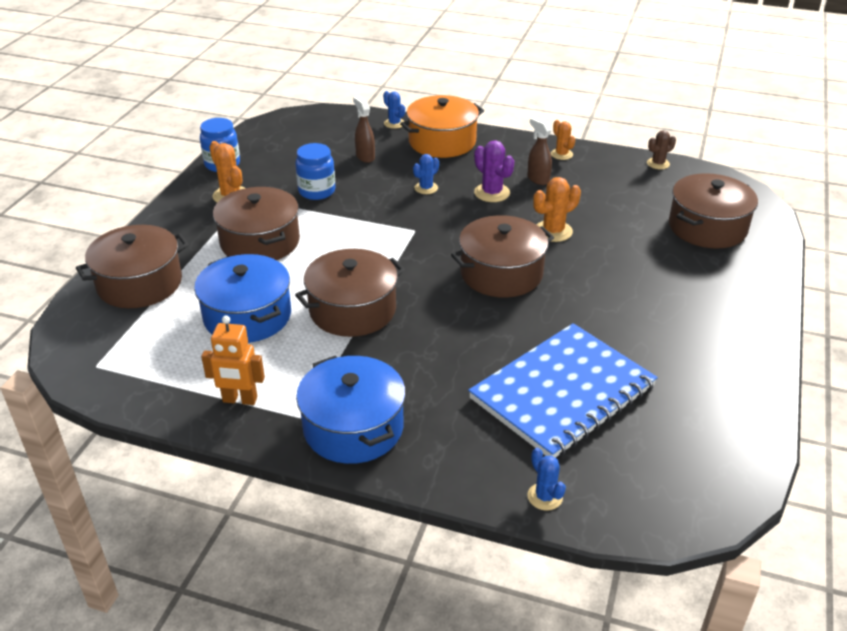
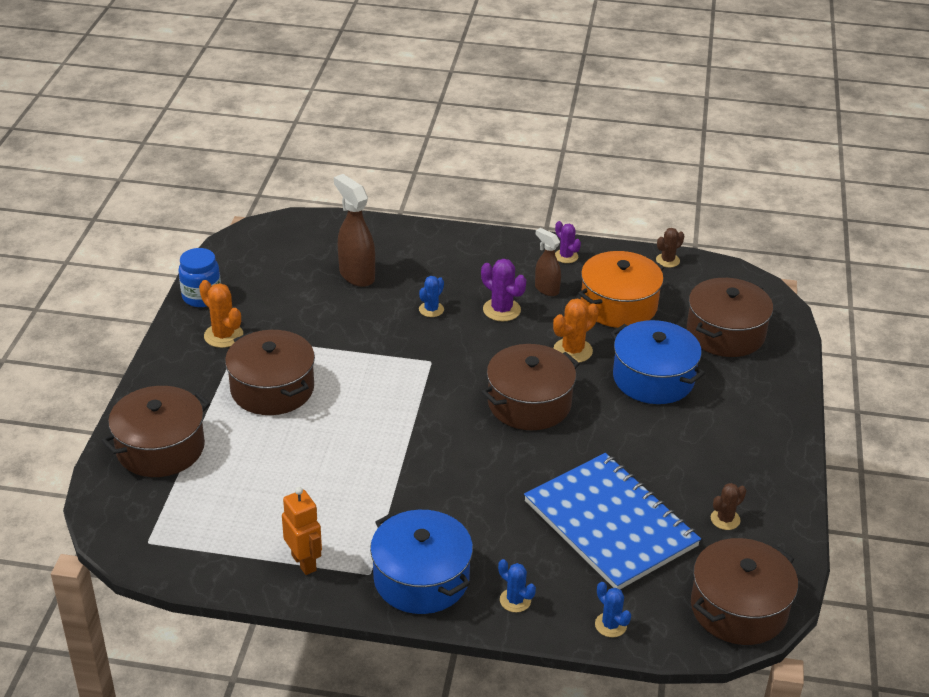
camera: 10 degrees left, 0 degrees up
(240, 400) = (304, 562): orange robot -> orange robot turned 120 degrees counterclockwise
(247, 316) = (285, 474): blue pot -> blue pot (653, 378)
(317, 191) = (315, 323): blue jar -> none
(352, 310) = (389, 457): brown pot -> brown pot (738, 608)
(365, 157) = (356, 275): brown spray bottle -> brown spray bottle, size x1.62
(394, 123) = (378, 229): blue cactus -> blue cactus (515, 600)
(442, 142) = (435, 250): orange pot -> orange pot (618, 305)
(561, 154) = (566, 256): orange cactus -> purple cactus
(562, 392) = (610, 524): blue notebook -> blue notebook turned 75 degrees counterclockwise
(687, 399) = (725, 519): none -> brown cactus

